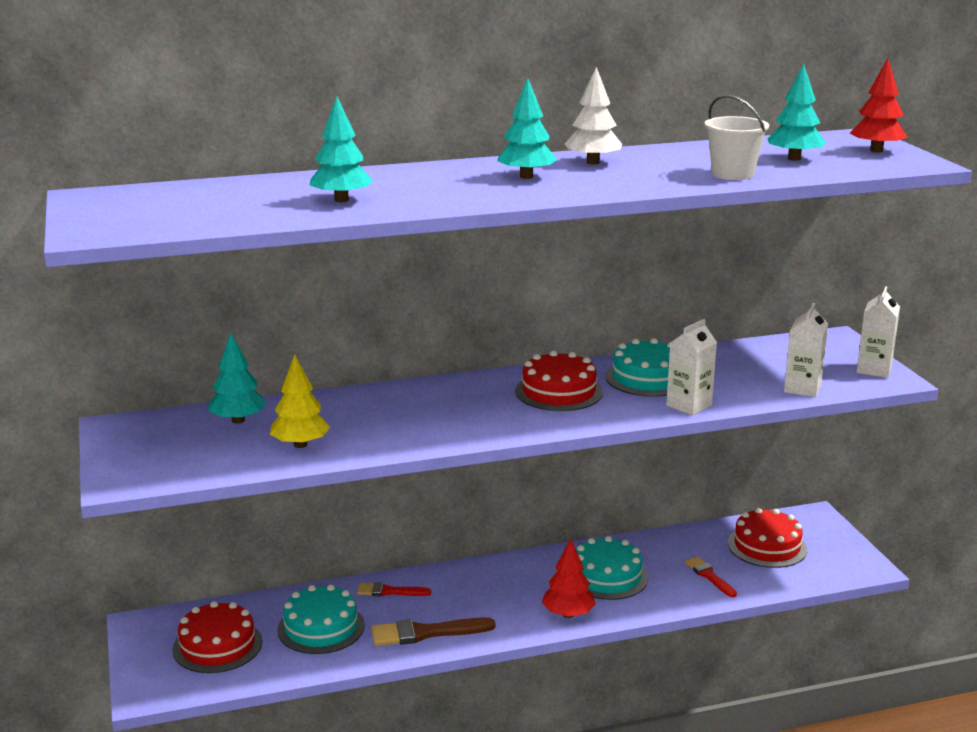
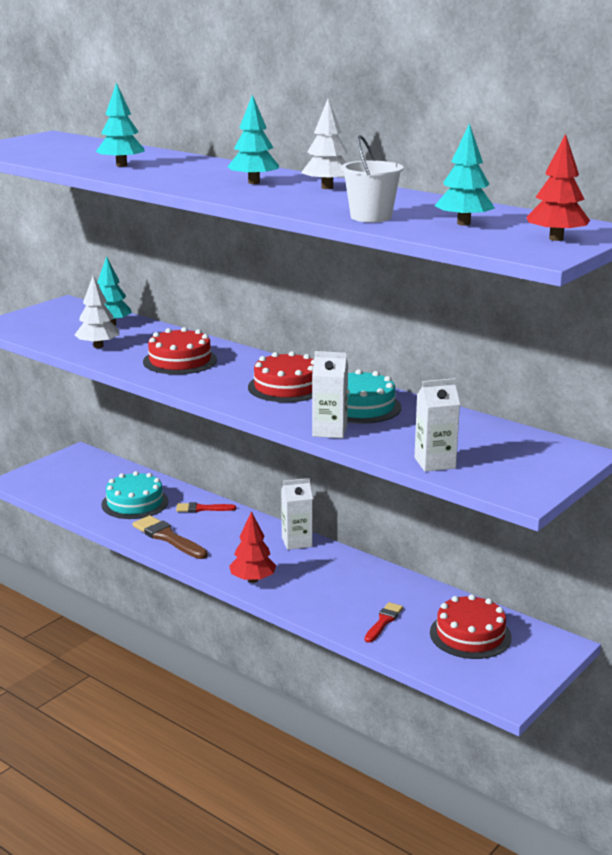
camera: 55 degrees right, 0 degrees up
(217, 645) = (81, 481): red cake -> red cake (180, 361)
(300, 444) = (98, 346): yellow tree -> white tree
(389, 591) = (202, 509): red brush -> red brush turned 60 degrees counterclockwise
(607, 576) = (324, 578): turquoise cake -> none
(874, 369) = (532, 482): white carton -> white carton (296, 542)

